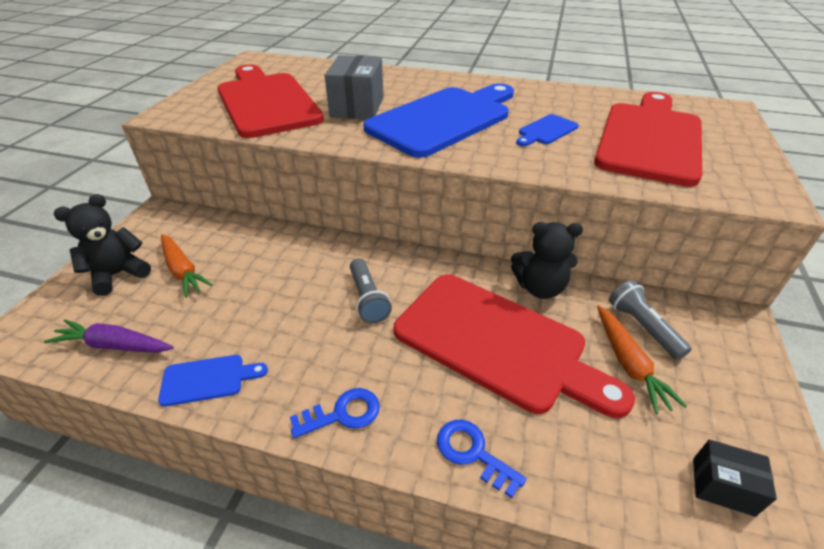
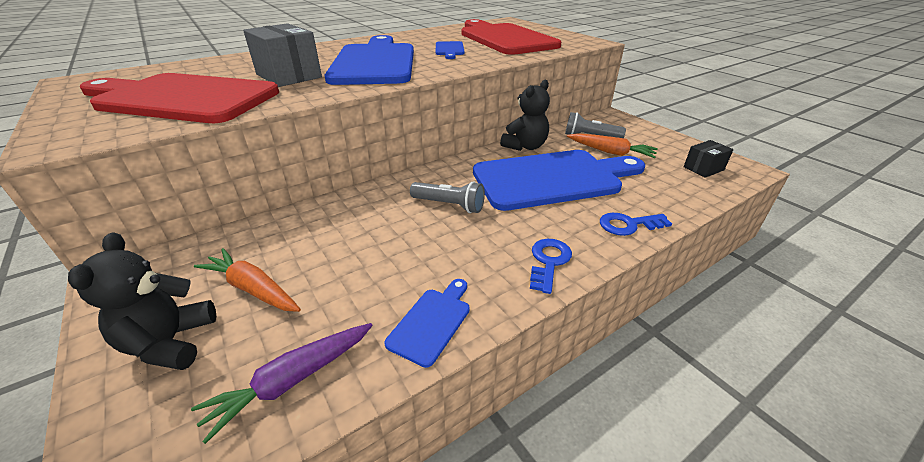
camera: 50 degrees left, 5 degrees down
(183, 270) = (253, 289): orange carrot -> orange carrot turned 150 degrees counterclockwise
(497, 343) = (552, 179): red cutting board -> blue cutting board

